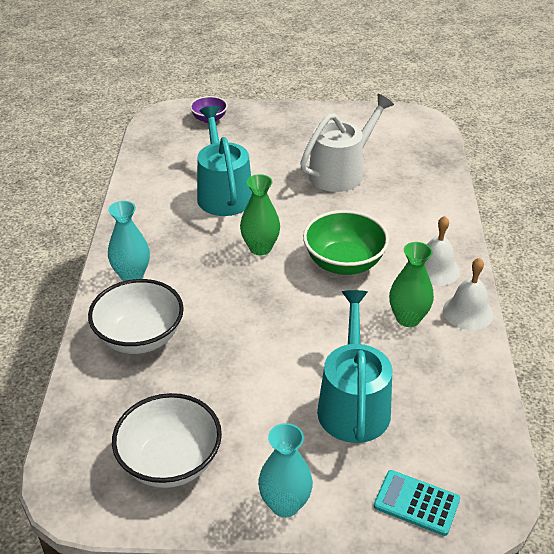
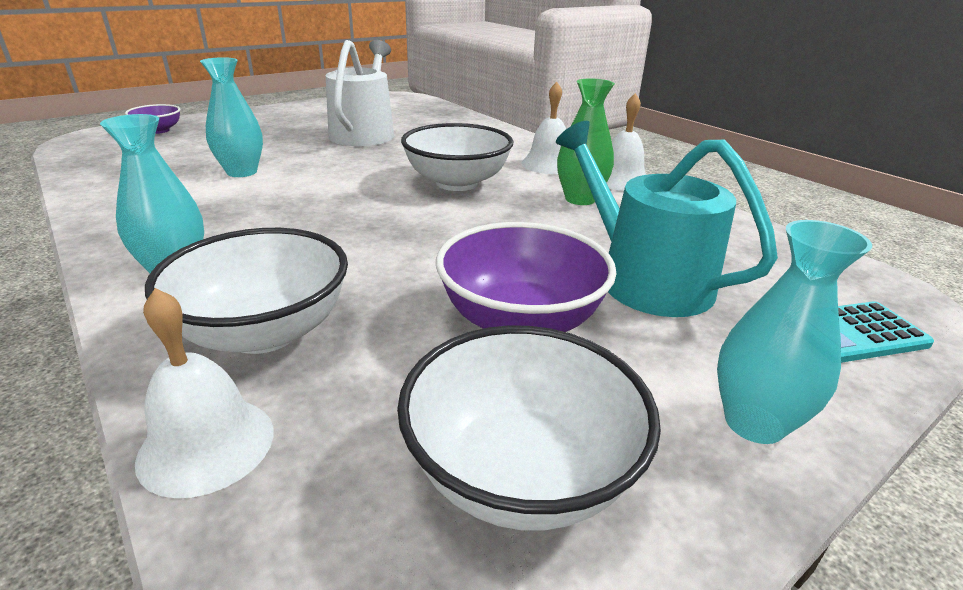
camera: 40 degrees left, 10 degrees down
(82, 384) = (206, 445): none -> white bell
(223, 193) = (242, 172): turquoise watering can -> turquoise vase
(253, 393) = (520, 320): none -> purple bowl
(260, 248) = (345, 197): green vase -> none
(344, 263) = (457, 183): green bowl -> white bowl

